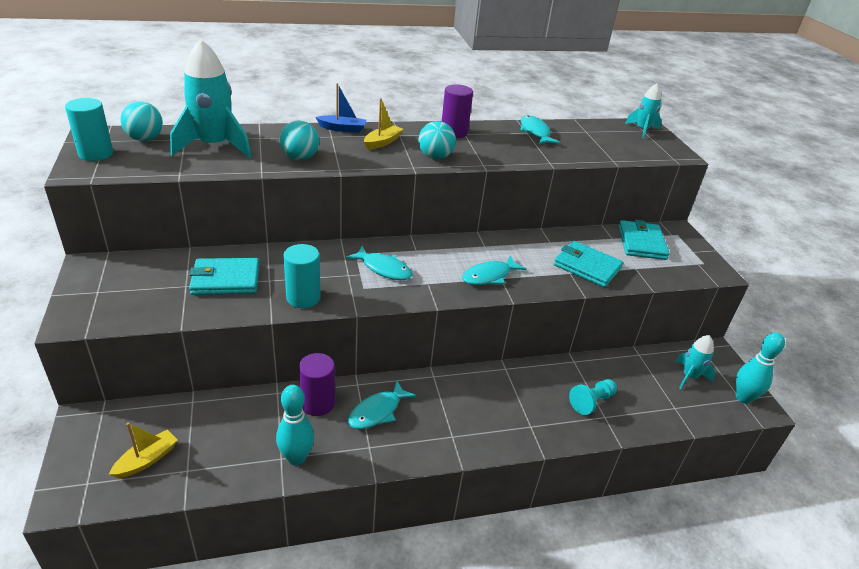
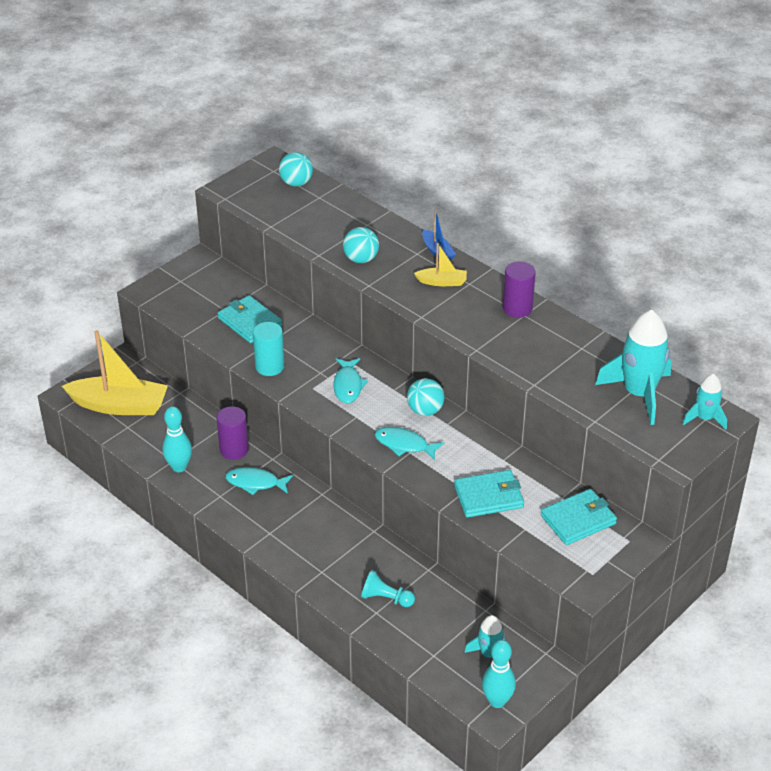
camera: 60 degrees right, 5 degrees up
(96, 154) = (252, 180): turquoise cylinder -> none
(146, 460) = (119, 405): yellow boat -> yellow boat, size x2.09
(214, 146) = (326, 215): turquoise rocket -> turquoise rocket (638, 394)
(435, 157) = (454, 319): turquoise ball -> turquoise ball (425, 410)
(535, 132) = (589, 353): turquoise fish -> none
(587, 267) = (488, 496): turquoise wallet -> turquoise wallet turned 75 degrees clockwise

